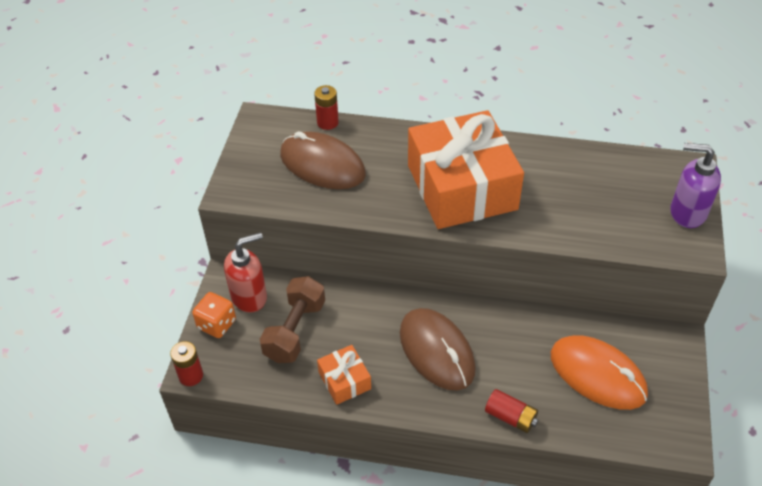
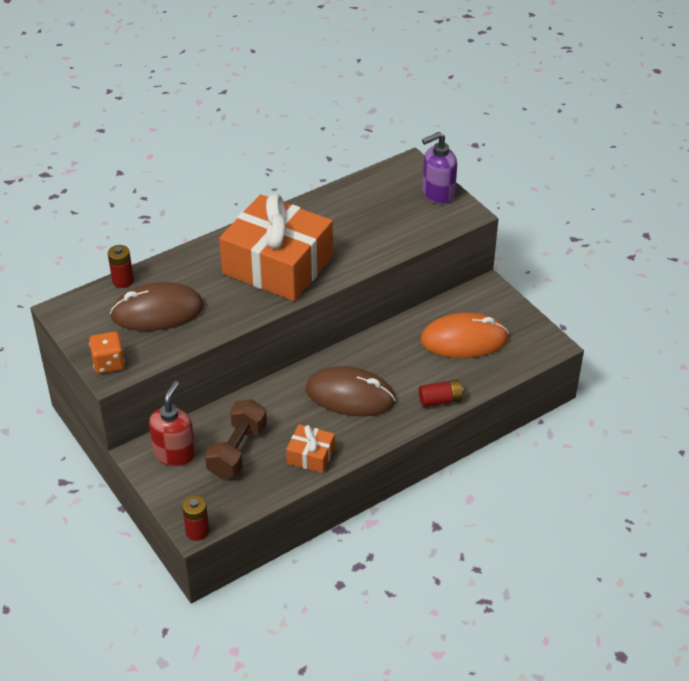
camera: 45 degrees left, 5 degrees down
(216, 324) = (173, 487): orange dice -> orange dice (109, 363)
(295, 330) = (237, 451): brown dumbbell -> brown dumbbell turned 45 degrees clockwise

